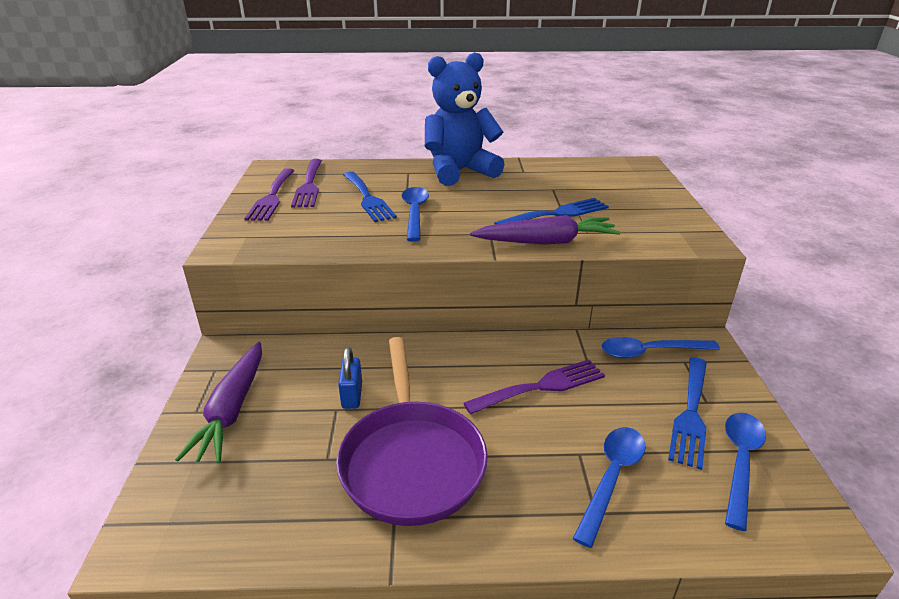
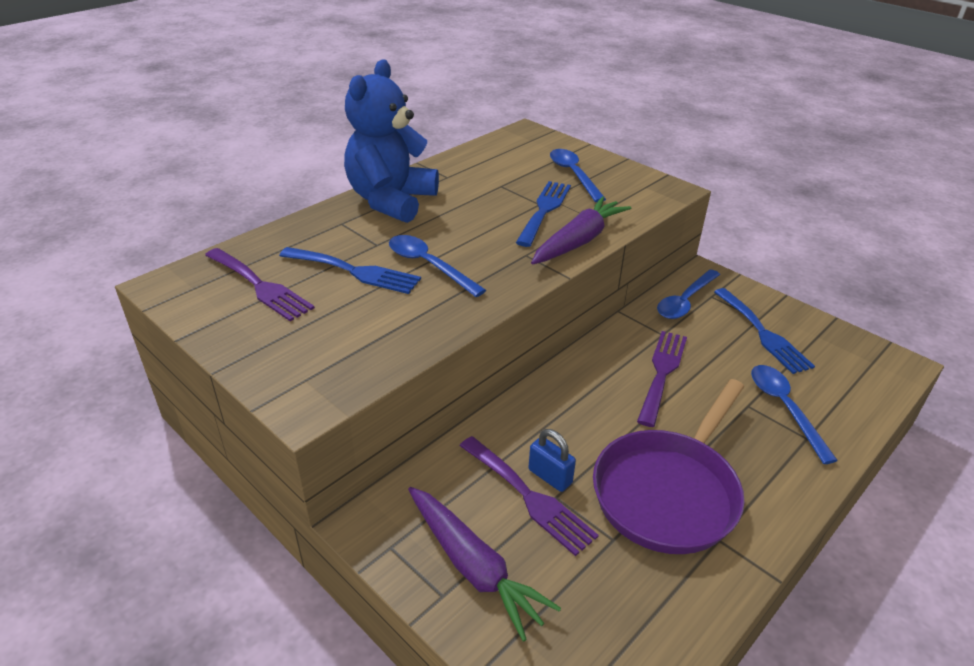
camera: 45 degrees left, 5 degrees up
(272, 197) = (242, 320): purple fork -> purple fork (529, 497)
(411, 461) = (668, 492): purple pan -> purple pan turned 90 degrees clockwise
(740, 462) = (823, 349): blue spoon -> blue spoon (573, 175)

